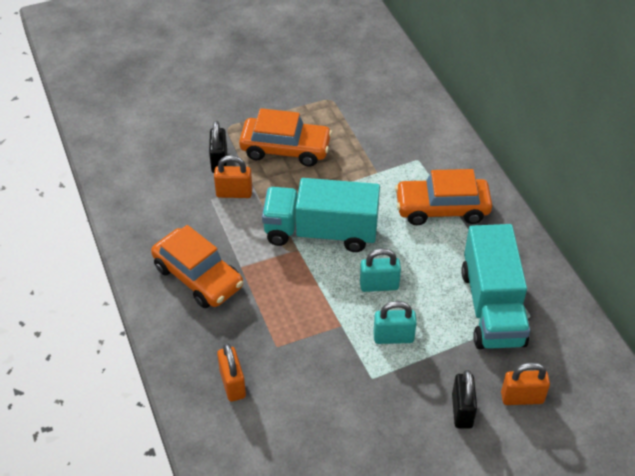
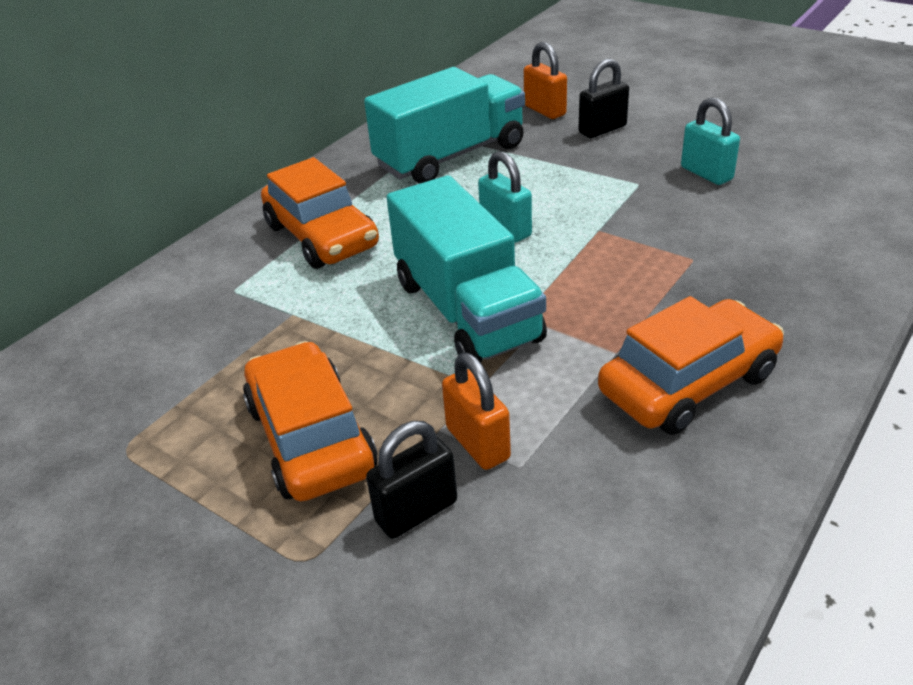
camera: 120 degrees left, 10 degrees down
(198, 277) = (688, 383): orange car -> orange car turned 45 degrees clockwise
(232, 384) = (790, 263): orange padlock -> none
(393, 337) = (568, 192): turquoise padlock -> turquoise padlock (706, 173)

